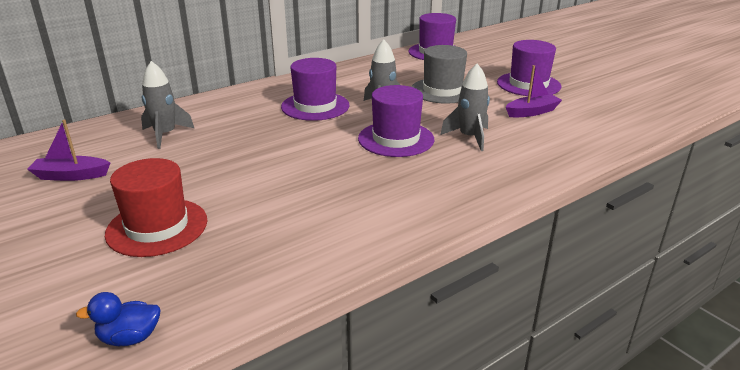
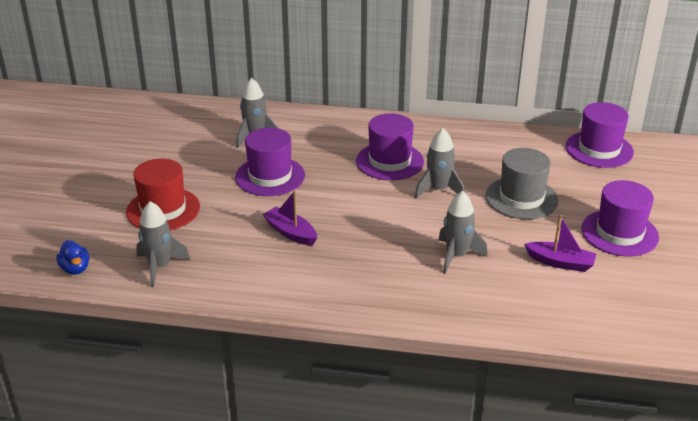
camera: 45 degrees right, 5 degrees up
(71, 176) = (167, 144): purple boat -> purple boat (290, 232)
(130, 338) = (75, 268): blue duck -> blue duck turned 150 degrees counterclockwise
(238, 275) = (160, 267): none -> grey rocket
(396, 139) = (398, 225): purple hat -> purple hat (270, 176)

